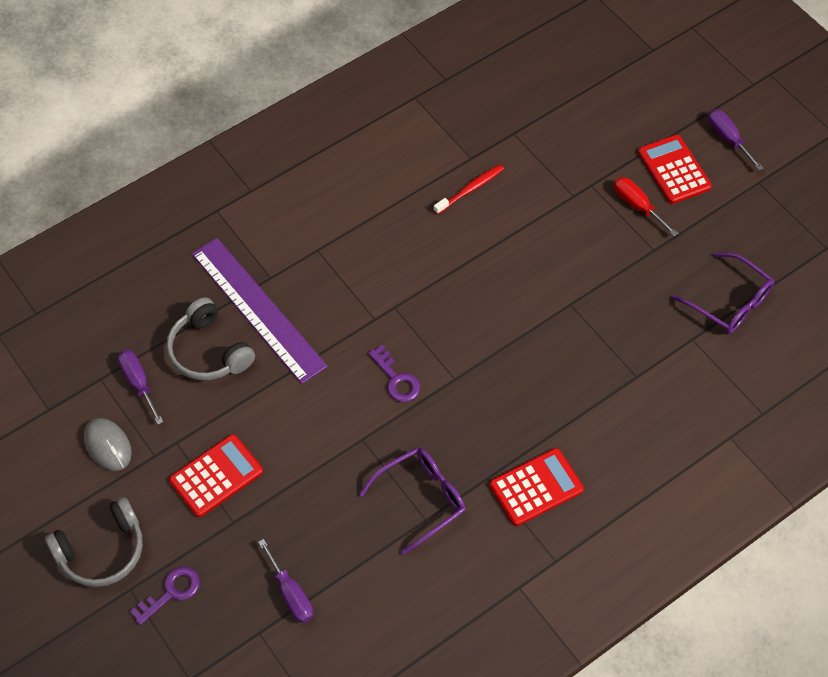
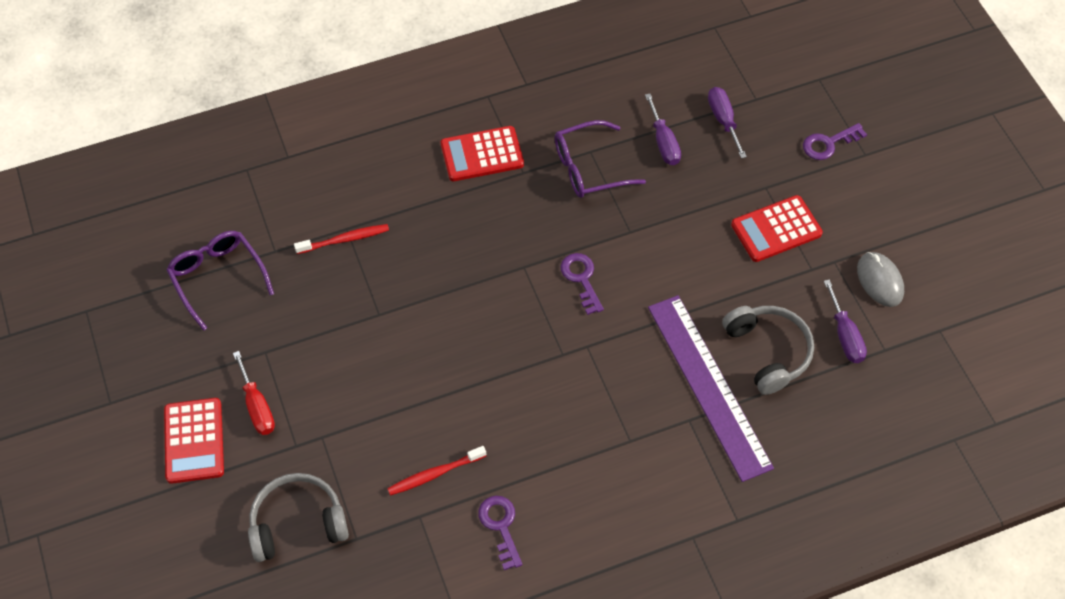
camera: 165 degrees left, 0 degrees up
(102, 550) = (889, 190): grey headphones -> grey headphones (298, 523)
(404, 164) = (501, 526): none -> purple key
(632, 365) = (345, 239): none -> red toothbrush
(727, 139) = (111, 466): purple screwdriver -> purple screwdriver (663, 142)

